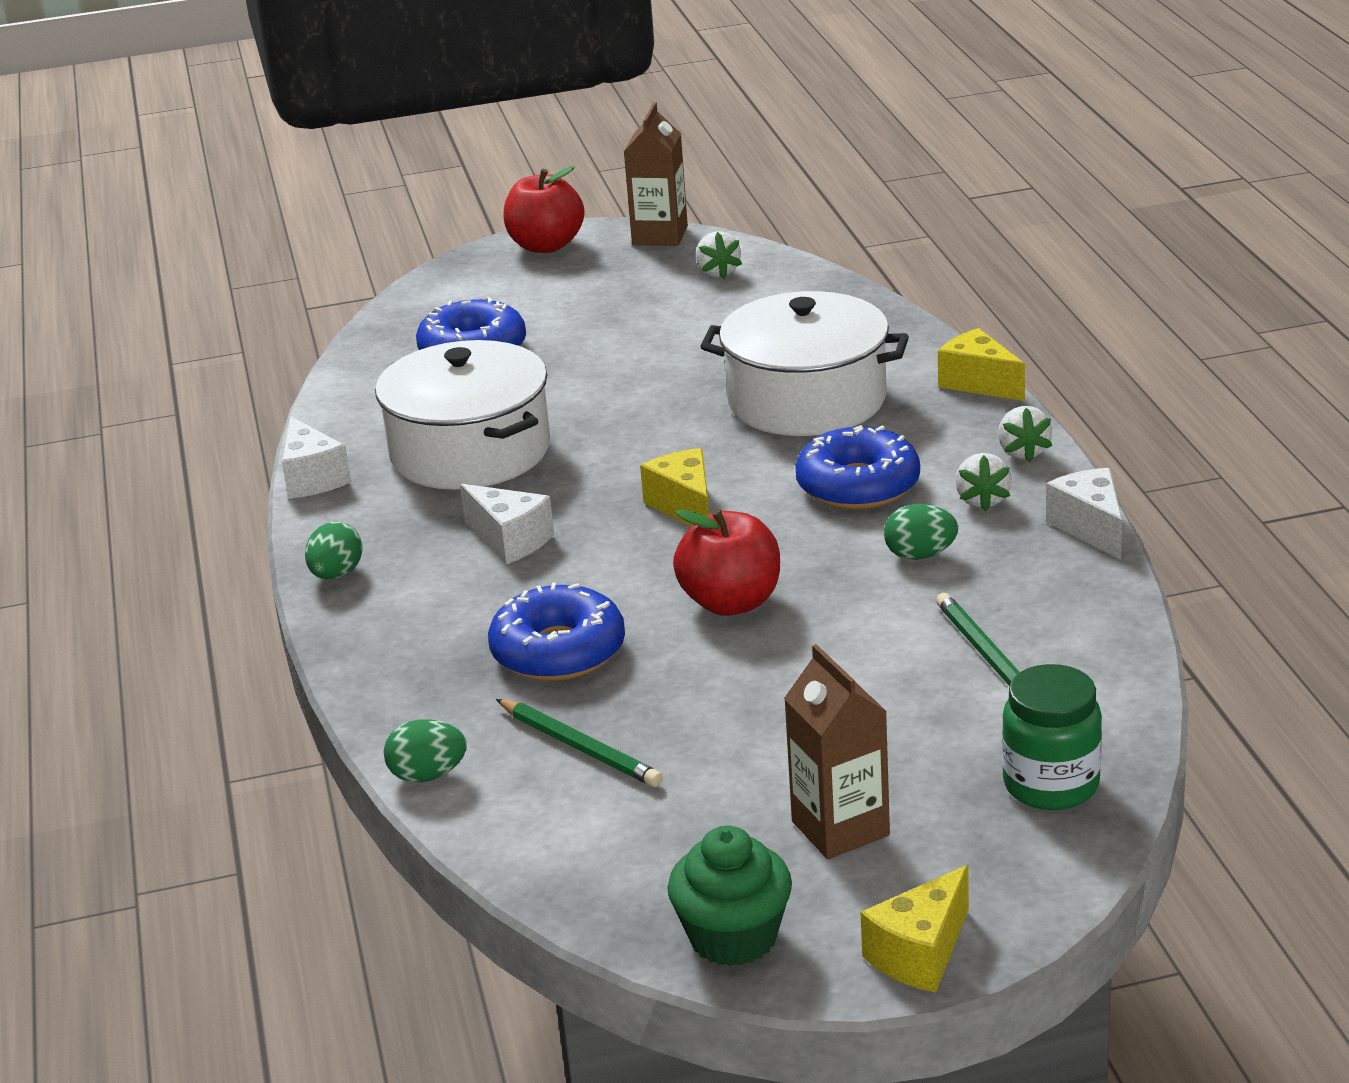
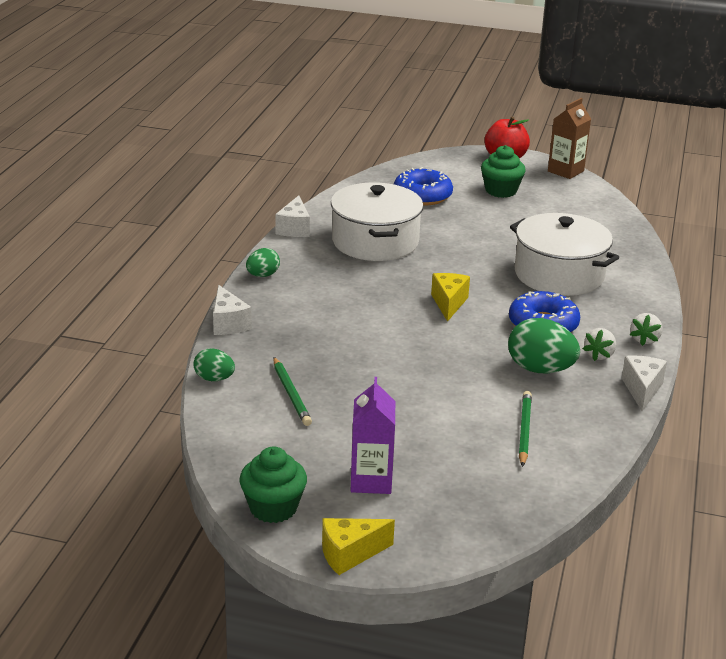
camera: 25 degrees right, 0 degrees up
(510, 540) = (353, 289): white cheese -> white cheese (228, 323)
(558, 651) = (324, 347): blue donut -> none
(590, 300) = (501, 191): none -> green cupcake
(718, 272) = (576, 198): white strawberry -> none
(731, 602) = (425, 356): red apple -> none
(840, 828) = (371, 481): brown carton -> purple carton
(920, 555) = (540, 369): green egg -> green egg, size x1.72
(978, 383) = (656, 297): yellow cheese -> none
(1051, 785) = (493, 504): green jar -> none

